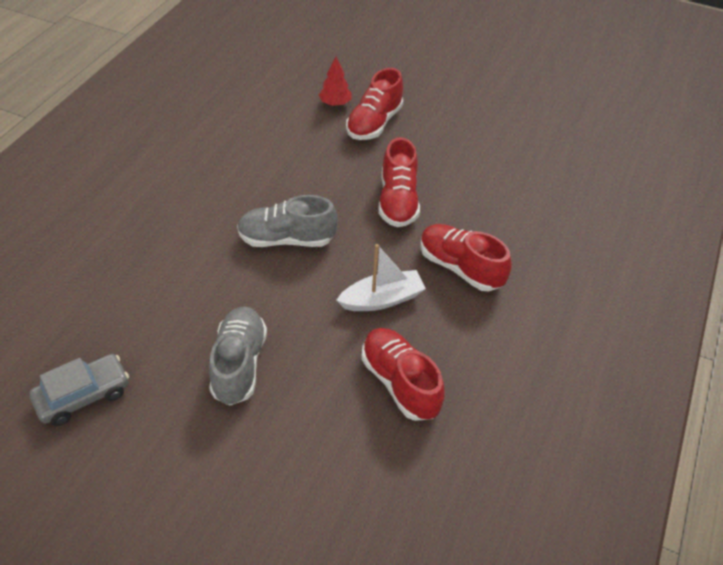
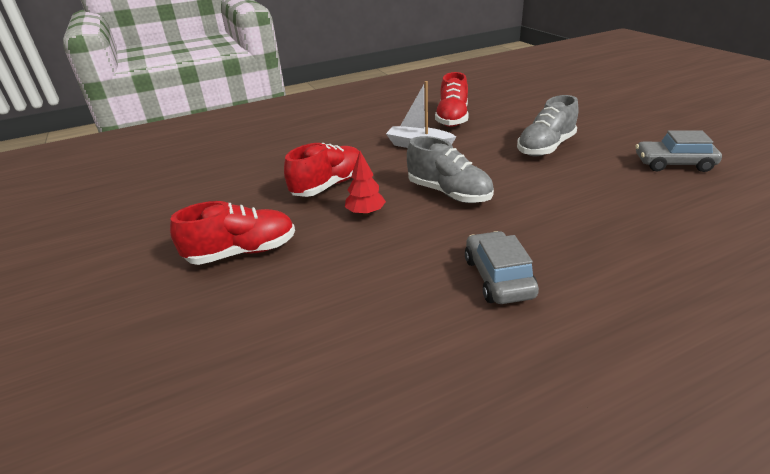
camera: 135 degrees left, 15 degrees down
(193, 178) = (498, 277): none -> grey car
(335, 103) = (240, 295): red tree -> red tree (365, 213)
(460, 267) = (349, 143): red shoe -> none

